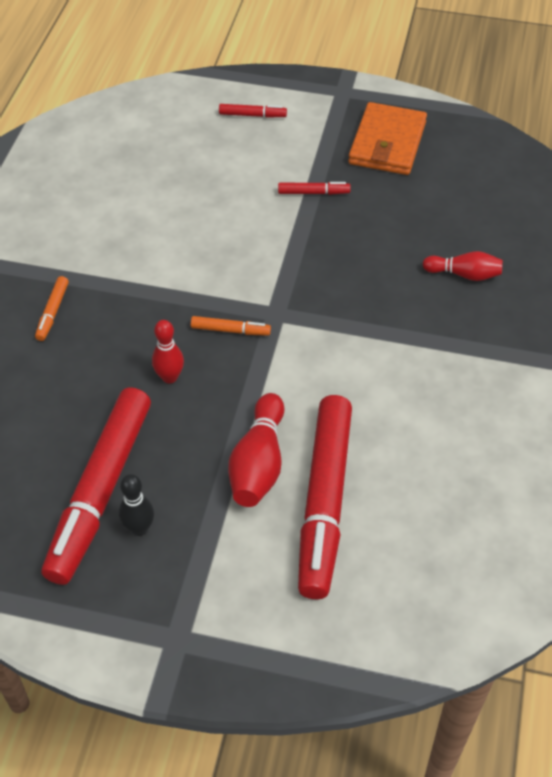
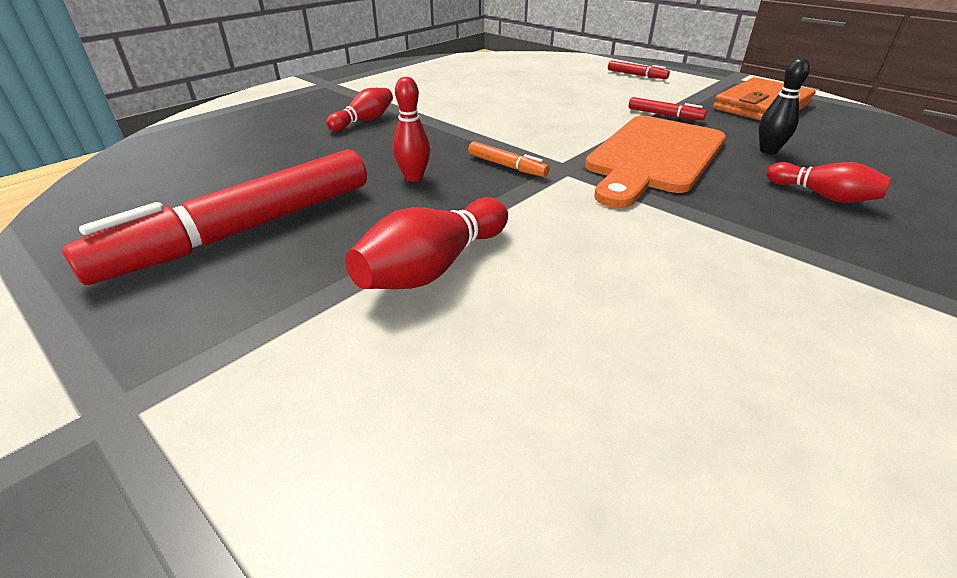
camera: 30 degrees right, 15 degrees down
(53, 312) = (364, 121): orange marker -> red bowling pin
(139, 528) = (236, 273): black bowling pin -> black bowling pin (768, 151)
(325, 502) = (482, 337): red marker -> none
(334, 269) = (653, 157): none -> orange cutting board

